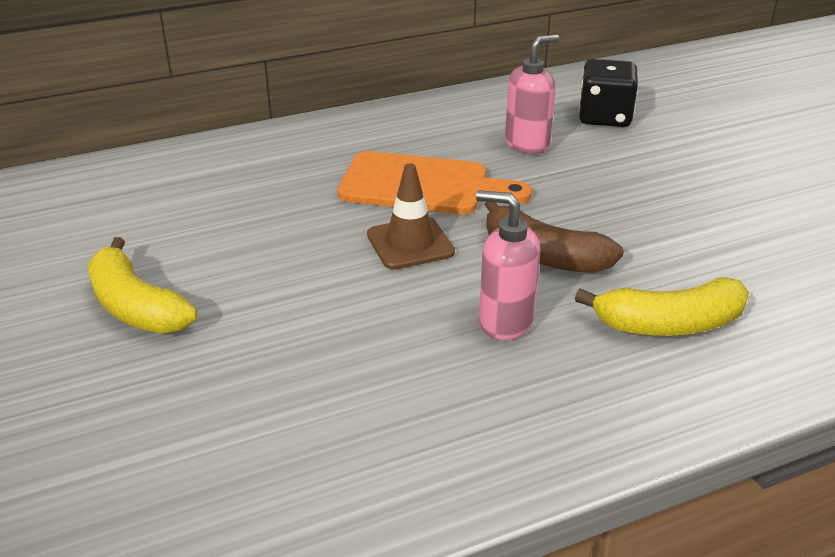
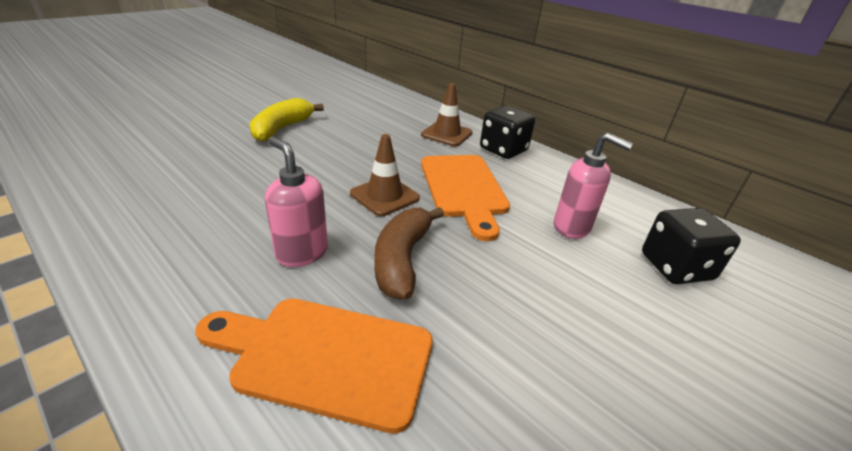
camera: 65 degrees right, 0 degrees up
(270, 162) = (446, 134): none -> brown traffic cone
(344, 134) = (503, 150): none -> black dice
(505, 321) = (301, 252): pink soap dispenser -> pink soap dispenser turned 45 degrees counterclockwise
(669, 324) = (325, 357): yellow banana -> orange cutting board

